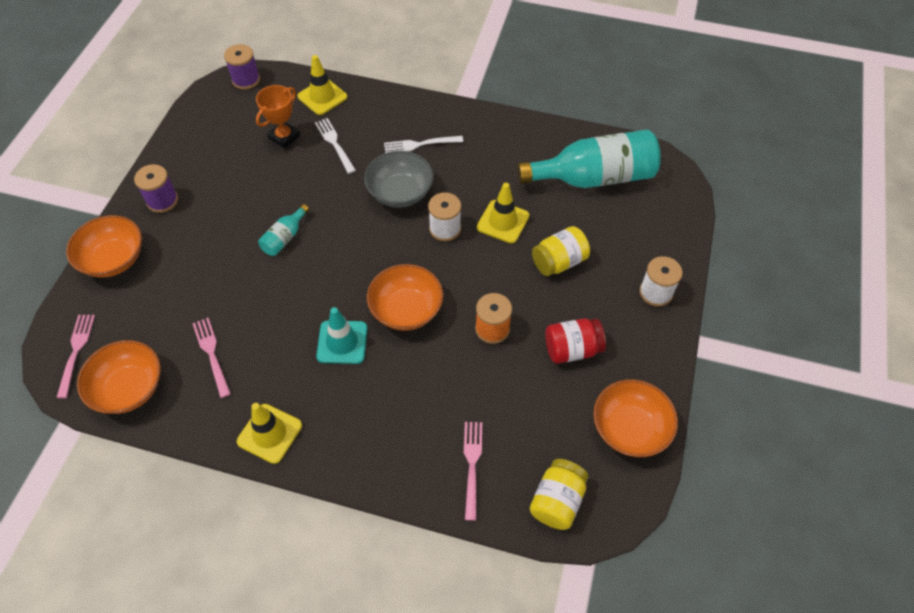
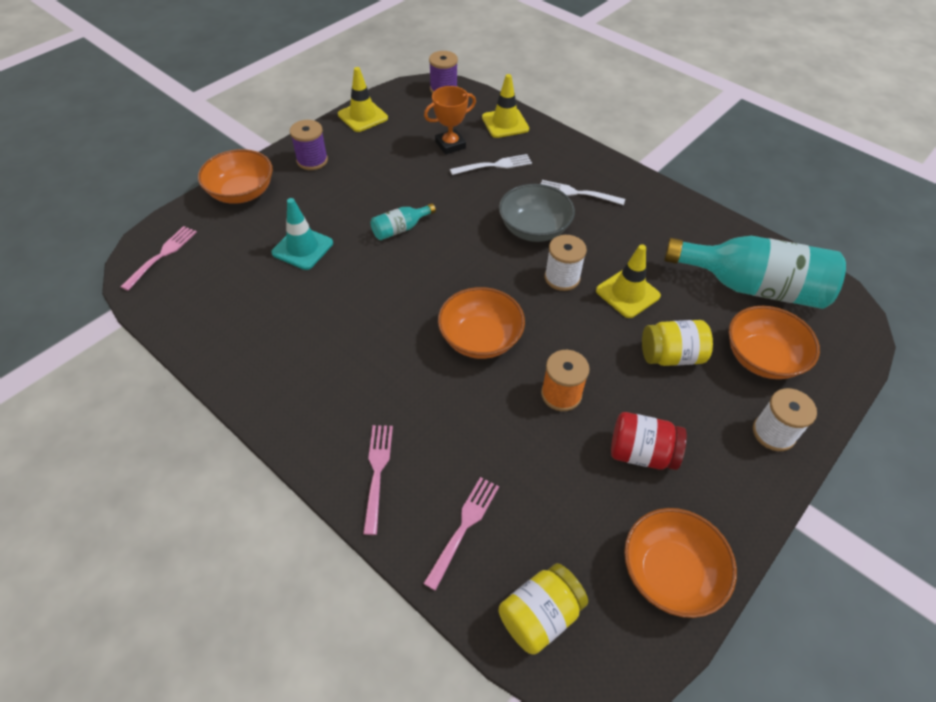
camera: 25 degrees right, 5 degrees down
(129, 388) = (184, 304): orange bowl -> orange bowl (762, 358)
(212, 354) = (272, 304): pink fork -> pink fork (377, 473)
(269, 433) = (279, 400): yellow traffic cone -> yellow traffic cone (363, 116)
(334, 144) = (494, 165): white fork -> white fork turned 75 degrees clockwise
(342, 342) = (399, 343): turquoise traffic cone -> turquoise traffic cone (302, 248)

